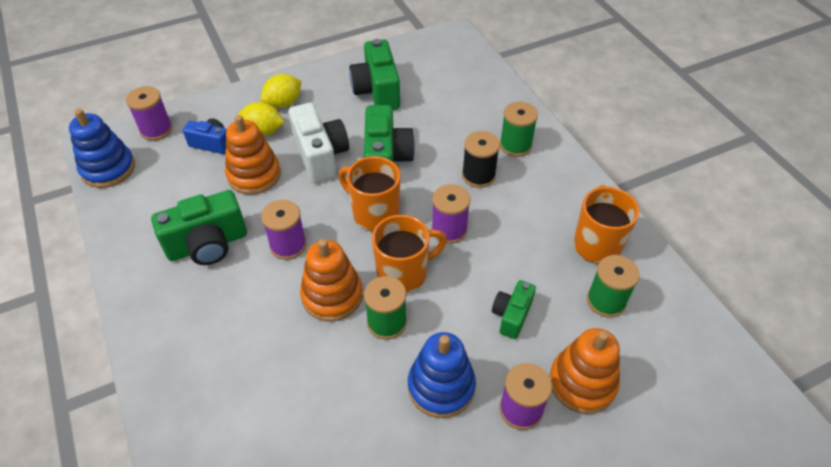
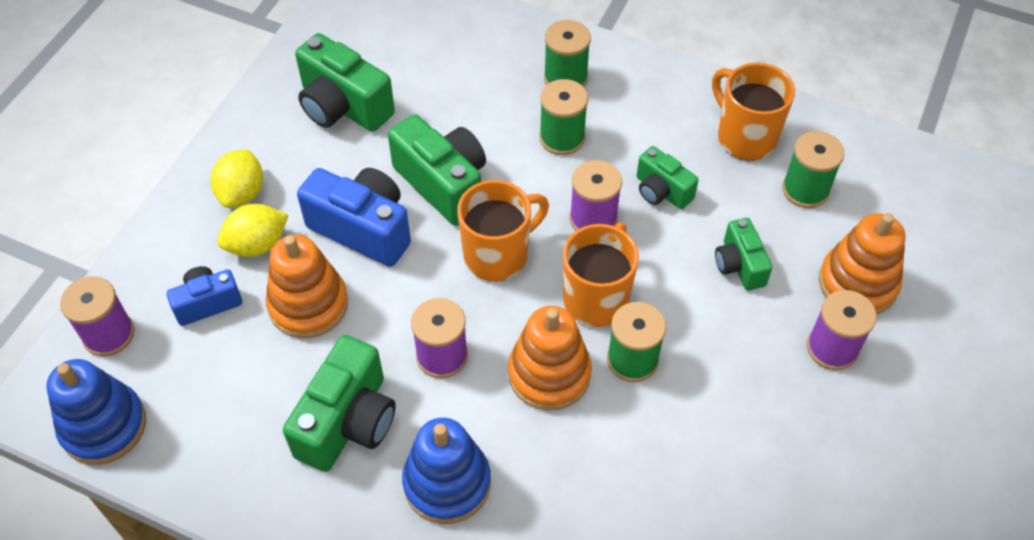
camera: 40 degrees left, 5 degrees up
(320, 156) = (363, 229): white camera -> blue camera
(374, 214) = (498, 255): orange mug -> orange mug turned 150 degrees clockwise
(441, 386) = (746, 382): blue stacking toy -> blue stacking toy (447, 483)
(478, 175) = (562, 138): black spool -> green spool
(507, 241) = (661, 191): none -> green camera

